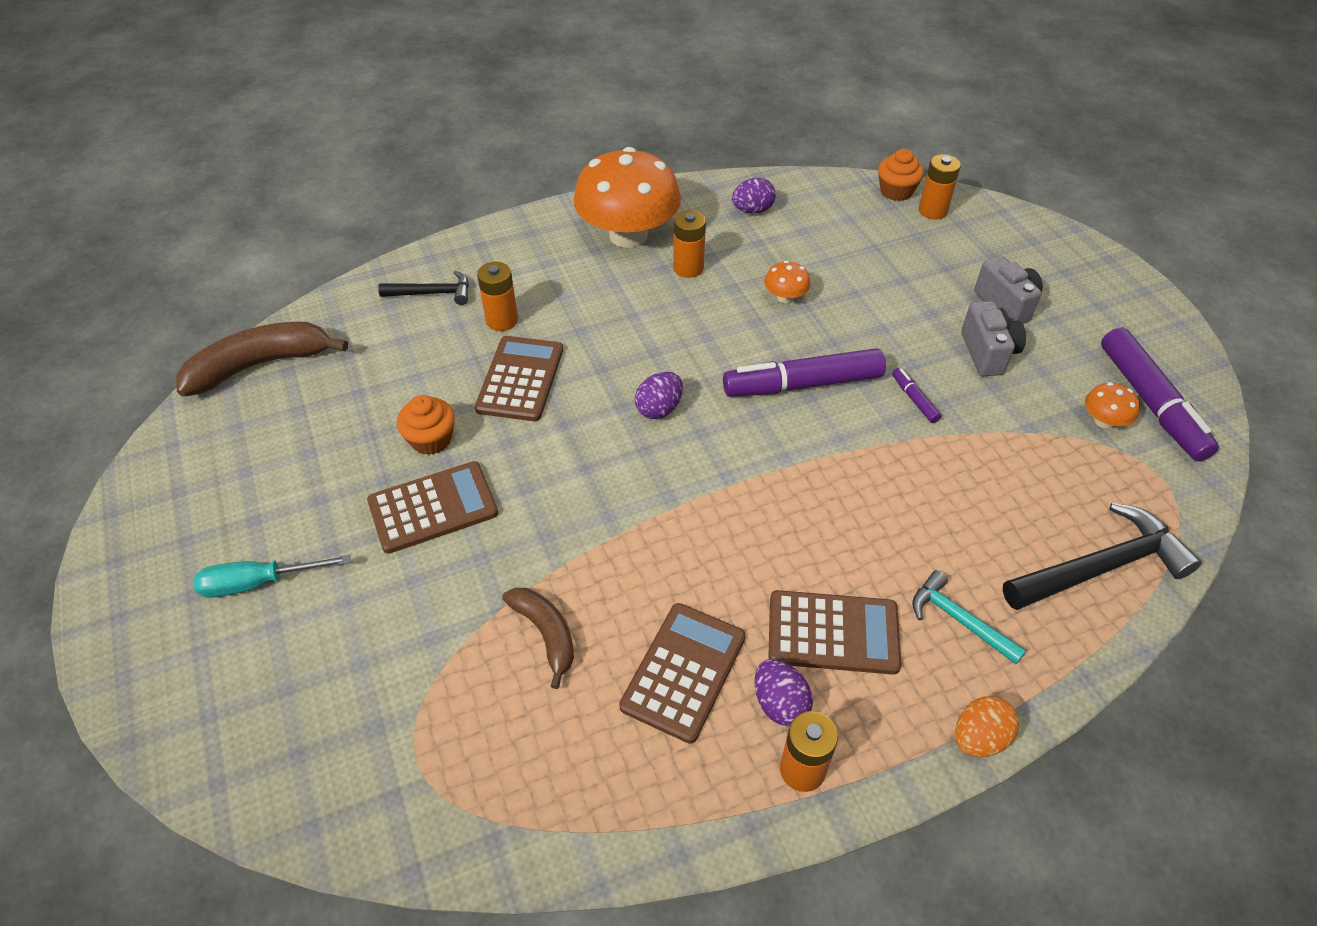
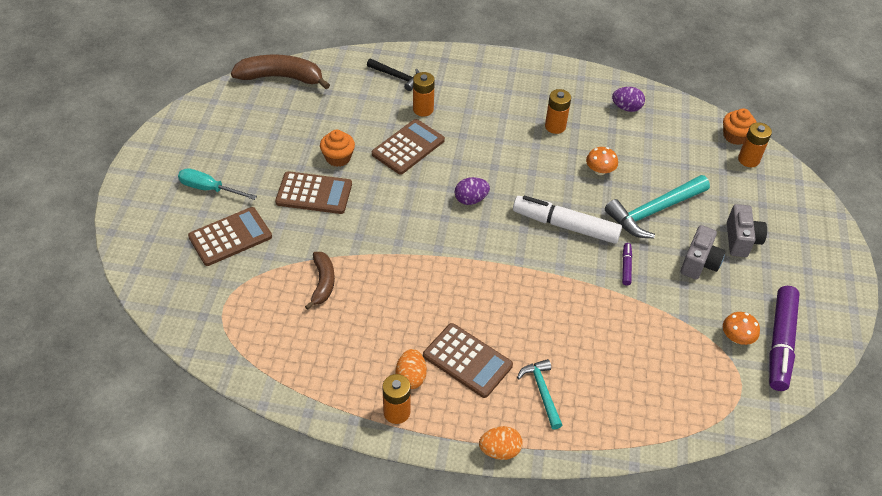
camera: 30 degrees right, 0 degrees up
(628, 235) = (535, 90): orange mushroom -> none
(683, 671) = (375, 336): brown calculator -> brown calculator (230, 237)
(779, 703) = (411, 377): purple egg -> orange egg
(802, 384) = (565, 225): purple marker -> white marker
(886, 317) = (653, 211): none -> turquoise hammer
(1101, 567) = (652, 411): black hammer -> none

